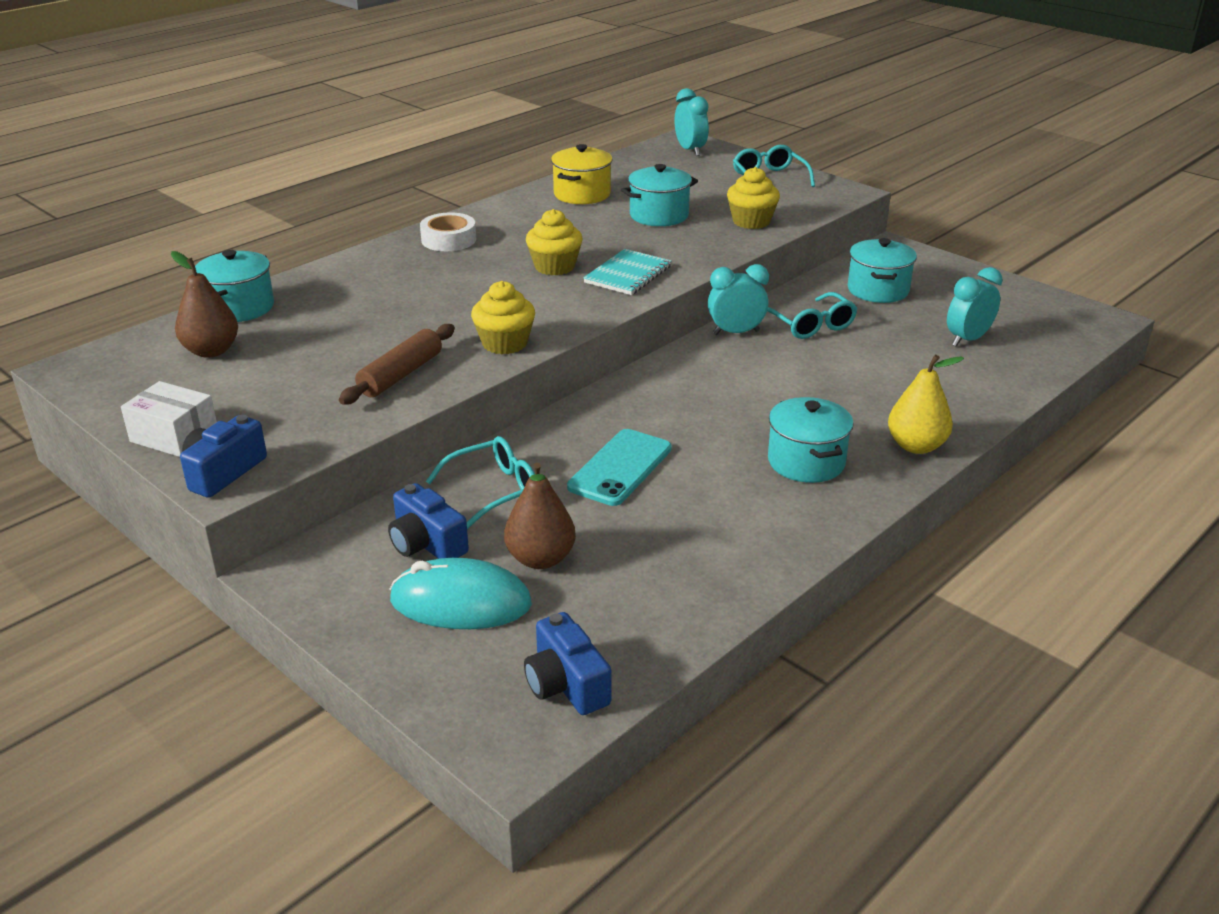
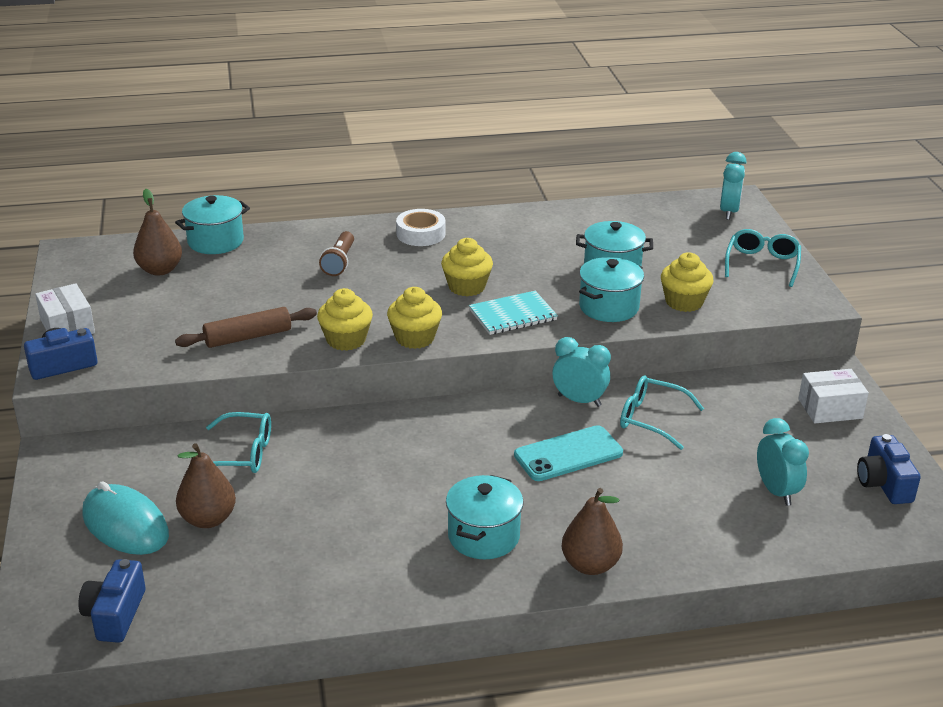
camera: 35 degrees right, 0 degrees up
(402, 285) = (339, 262): none -> brown flashlight
(426, 543) = (156, 473): blue camera -> blue camera (883, 483)
(567, 320) = (415, 338): none -> yellow cupcake
(582, 194) = (576, 226): yellow pot -> none
(620, 468) = (344, 476): turquoise phone -> turquoise phone (568, 454)
(810, 325) = (652, 419): turquoise glasses -> turquoise glasses turned 105 degrees clockwise
(878, 290) = (760, 410): turquoise pot -> turquoise pot (609, 307)
(916, 446) = (590, 565): yellow pear -> brown pear
(923, 271) = (830, 409): none -> white box
(967, 339) = (776, 491): turquoise clock -> turquoise clock turned 75 degrees clockwise

